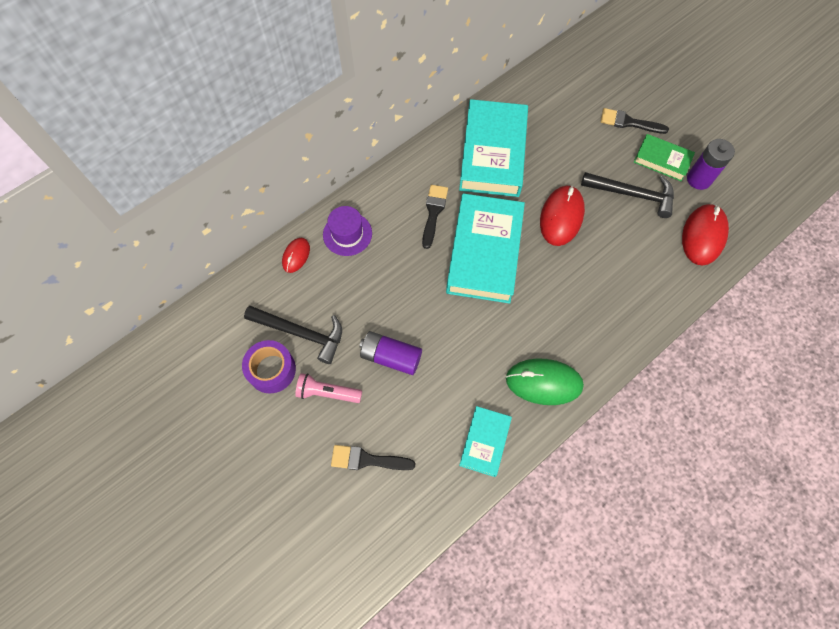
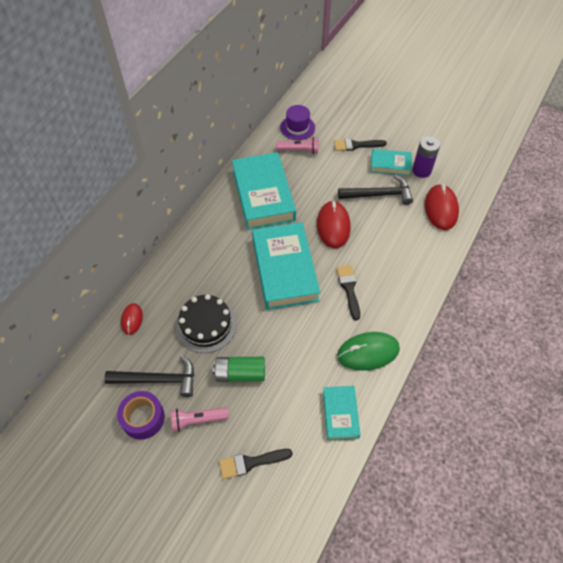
camera: 20 degrees left, 10 degrees down
(347, 234) = (169, 289): purple hat -> purple hat (297, 127)
(373, 288) = (206, 325): none -> black cake
(391, 357) = (240, 373): purple battery -> green battery
(433, 212) = (233, 252): black brush -> black brush (349, 288)
(556, 109) = (299, 150): none -> pink flashlight
(662, 160) = (390, 165): green book -> turquoise book

